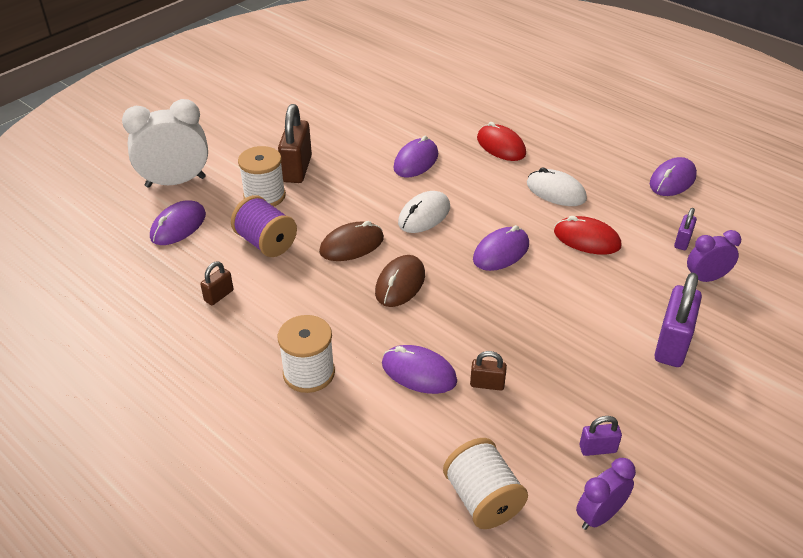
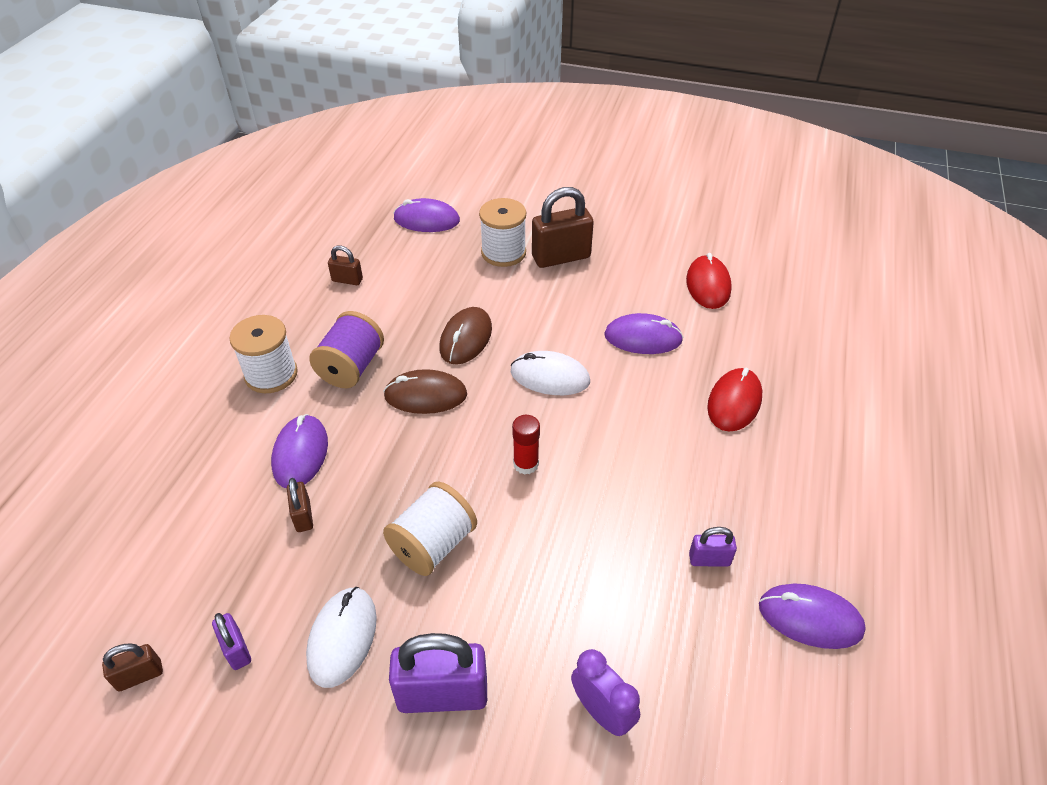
camera: 65 degrees right, 5 degrees up
(175, 182) = (486, 193): white clock -> none
(266, 243) = (435, 280): purple spool -> purple spool (351, 367)
(352, 245) = (466, 338): brown mouse -> brown mouse turned 75 degrees clockwise
(482, 499) = (143, 560): white spool -> white spool (433, 544)
(501, 252) = (526, 464): purple mouse -> red glue stick
(556, 191) = (680, 484): white mouse -> white mouse (342, 637)
(587, 239) = (602, 544): red mouse -> red mouse (708, 285)
(599, 515) = (140, 675): purple clock -> brown padlock
(682, 241) = (669, 663): purple padlock -> purple padlock (709, 559)

